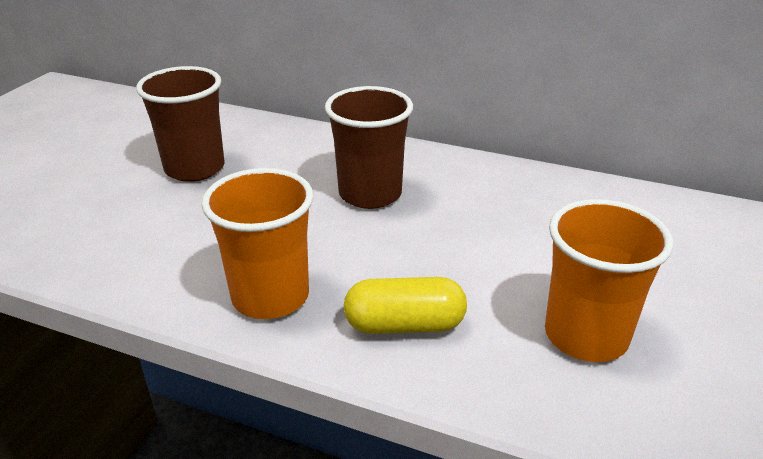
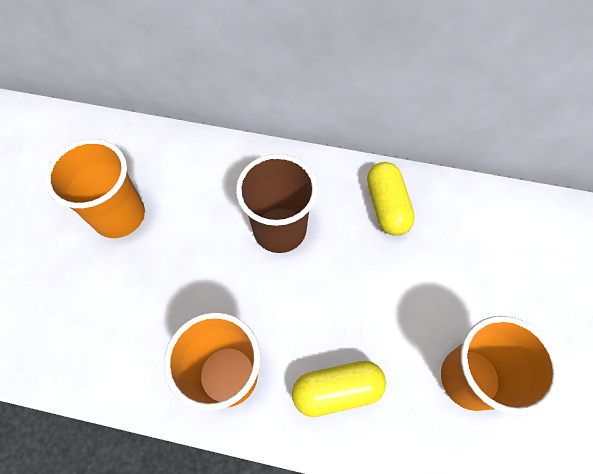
camera: 10 degrees left, 30 degrees up
(195, 168) = (119, 216): brown cup -> orange cup
(501, 189) = (386, 206): none -> yellow capsule

